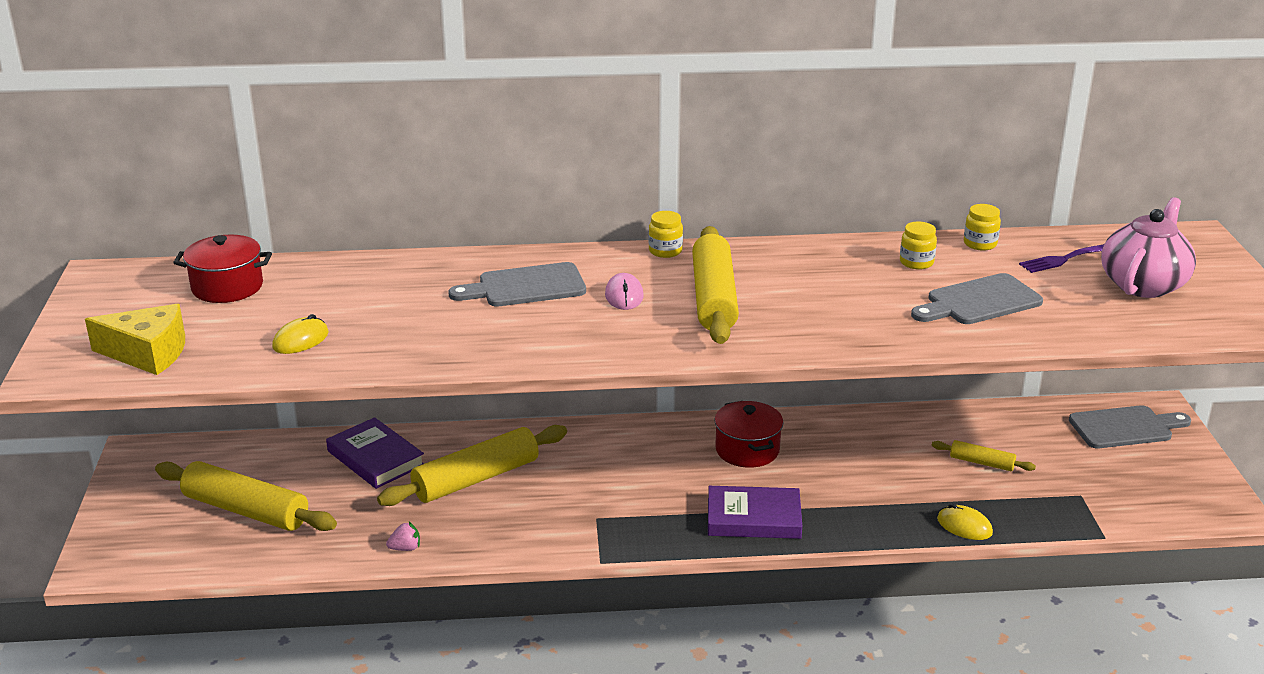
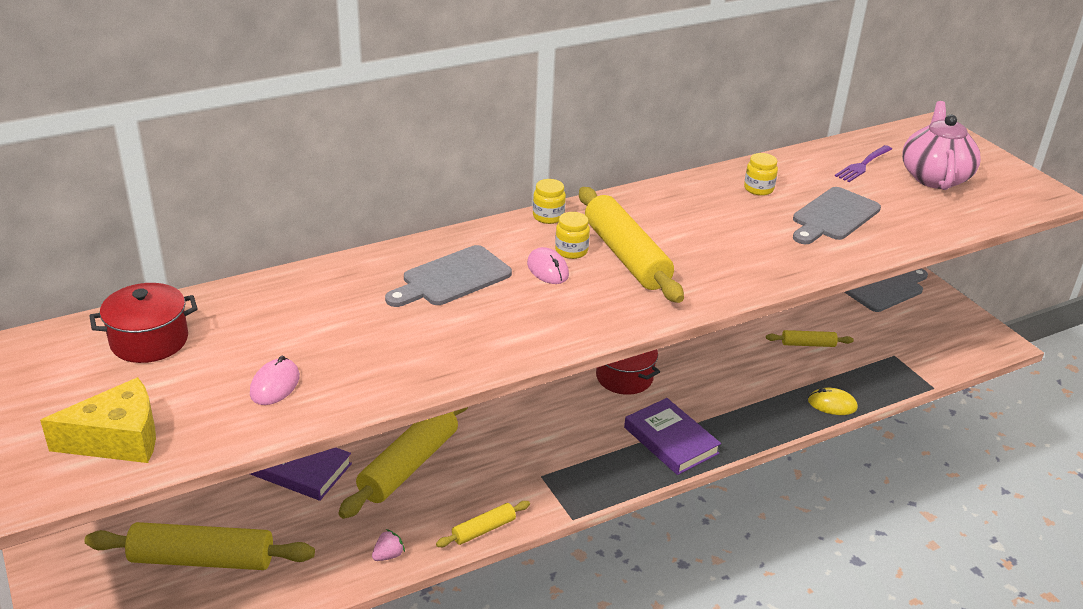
camera: 25 degrees left, 5 degrees up
(301, 340) = (275, 385): yellow mouse -> pink mouse
(507, 550) = (484, 530): none -> yellow rolling pin
(753, 518) = (670, 440): purple book -> purple book turned 75 degrees clockwise
(980, 244) = (791, 162): yellow jar -> yellow jar (571, 251)

